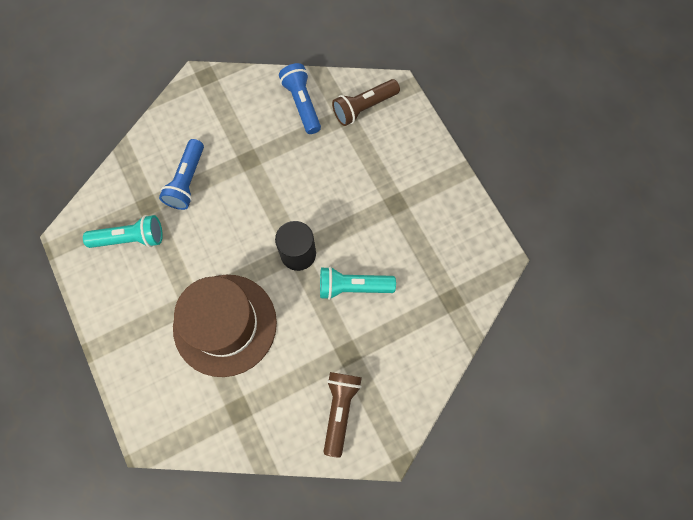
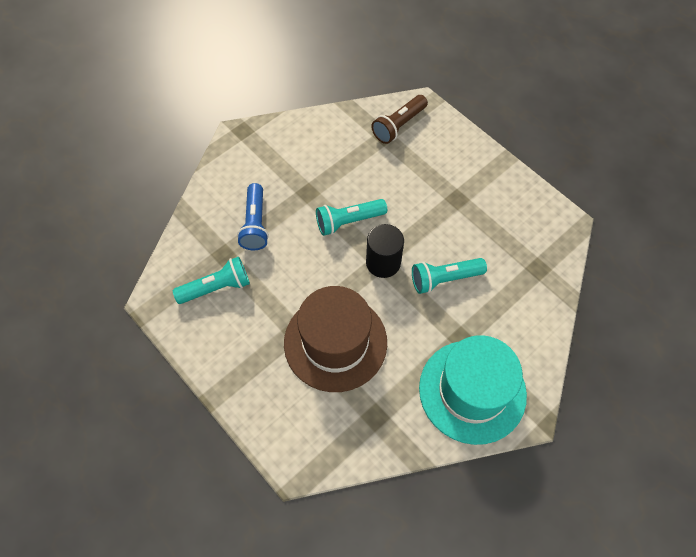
camera: 15 degrees left, 10 degrees down
(279, 201) = (348, 221): none -> turquoise flashlight
(302, 104) = (341, 135): blue flashlight -> none
(339, 410) = (472, 391): brown flashlight -> turquoise hat

